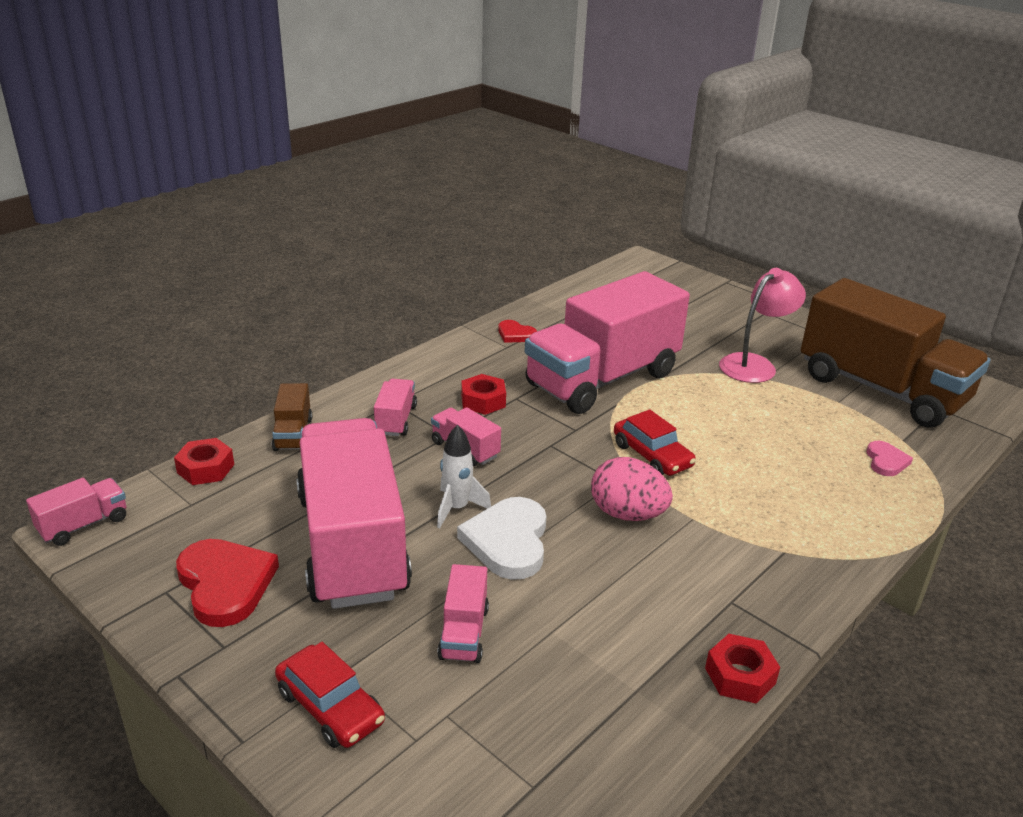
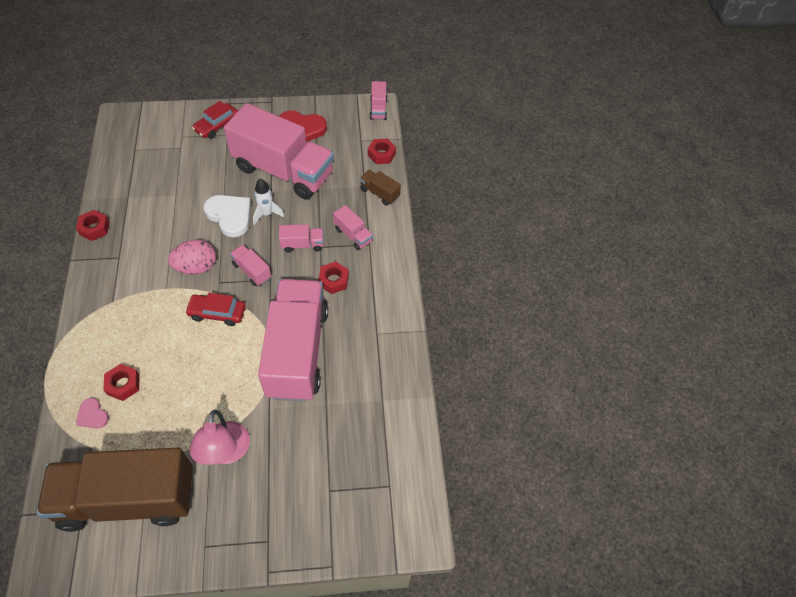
camera: 130 degrees right, 25 degrees up
(330, 707) = (217, 125): red car -> red car turned 45 degrees counterclockwise
(464, 633) = (204, 172): pink truck -> pink truck (252, 271)
(515, 334) = (386, 349): red heart -> none
(829, 464) = (123, 384): none -> red nut

